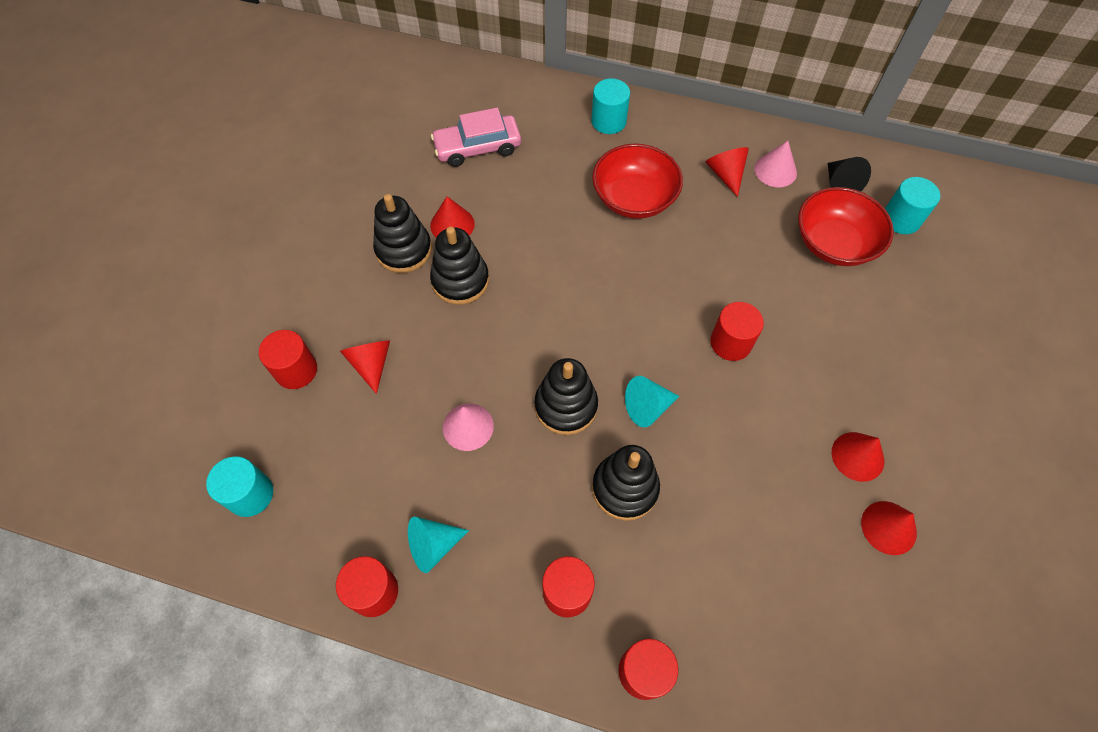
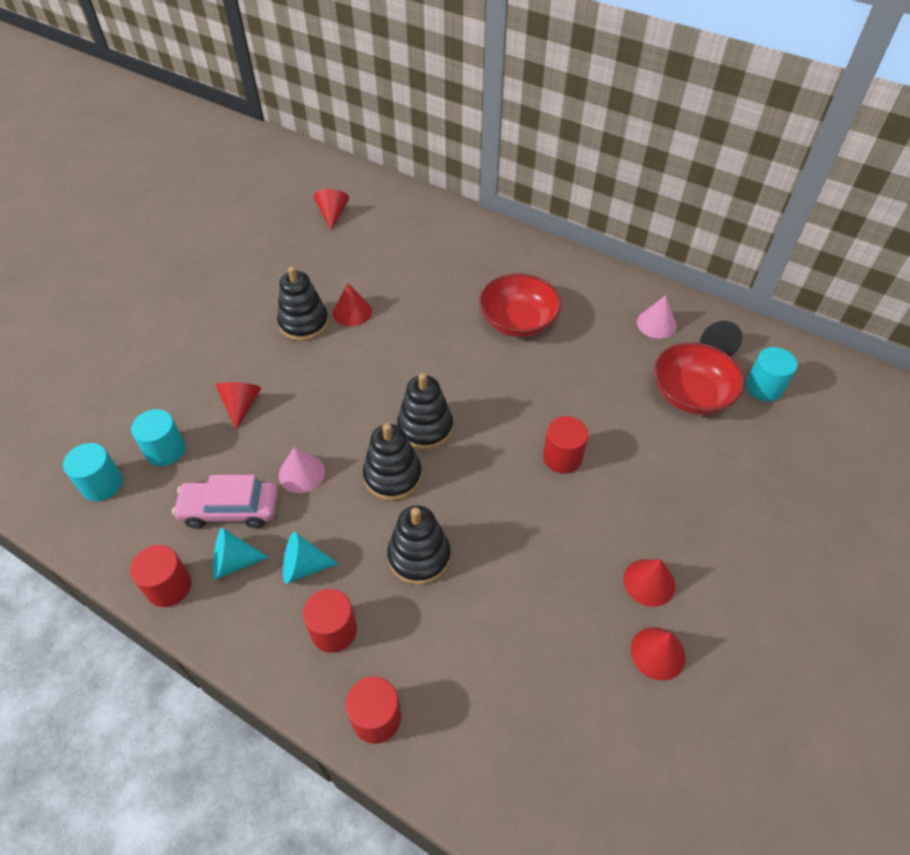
camera: 15 degrees right, 10 degrees down
(296, 370) = (178, 397): red cylinder -> none
(460, 280) = (341, 356): black stacking toy -> black stacking toy (425, 427)
(477, 148) = (397, 257): pink car -> pink car (230, 509)
(608, 121) = (518, 257): turquoise cylinder -> turquoise cylinder (165, 450)
(647, 407) = (465, 494): turquoise cone -> turquoise cone (303, 566)
(725, 174) = (609, 318): red cone -> red cone (332, 214)

